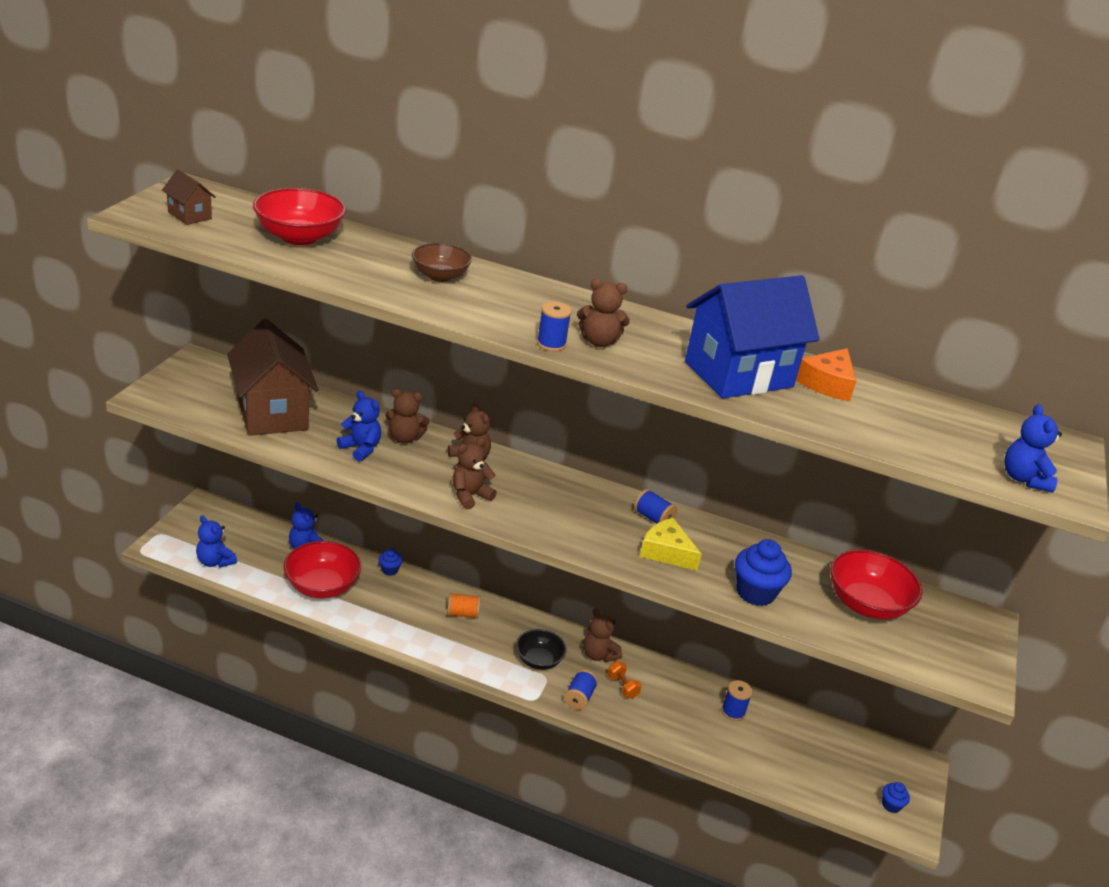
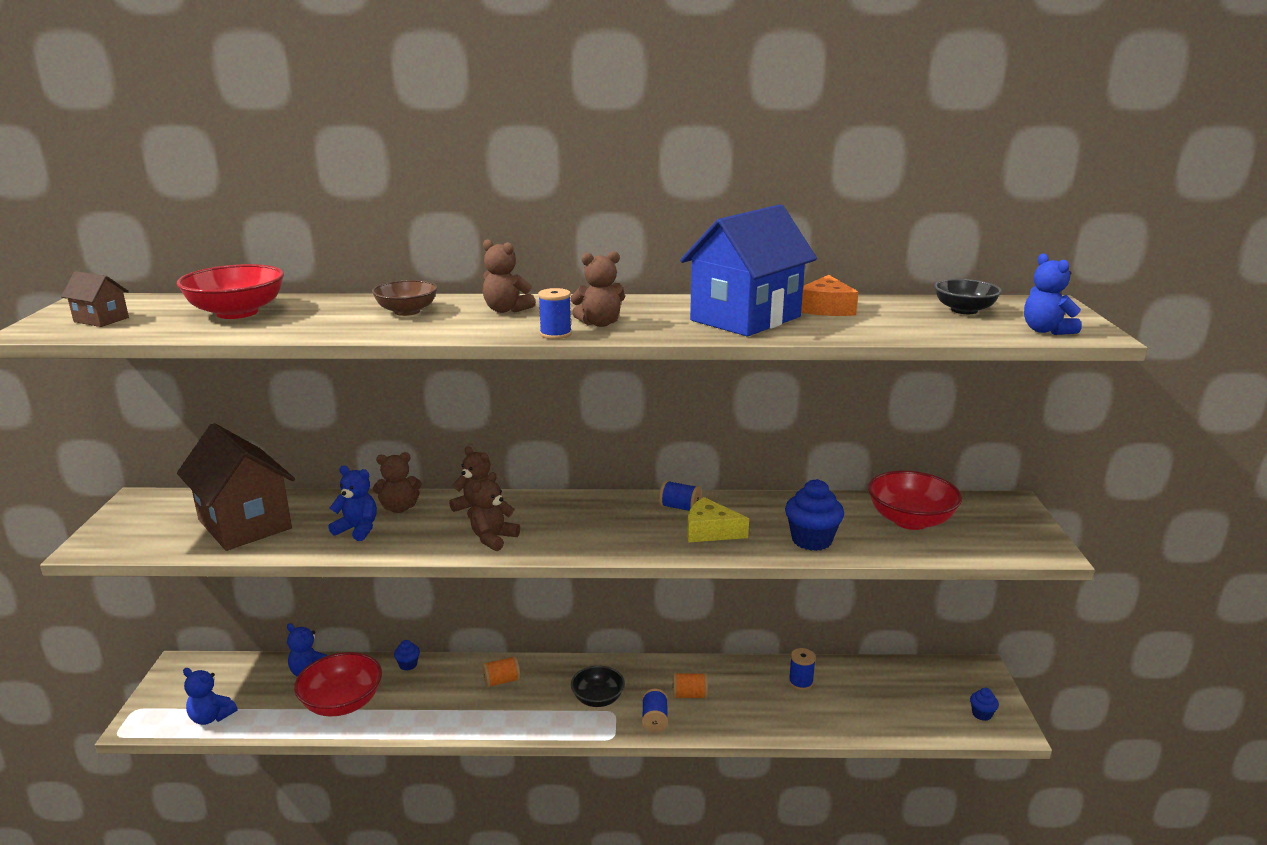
camera: 15 degrees left, 10 degrees down
(598, 655) = (652, 674): brown teddy bear -> brown teddy bear (506, 310)
(622, 686) = (689, 695): orange dumbbell -> orange spool
(966, 427) = (964, 310): none -> black bowl

